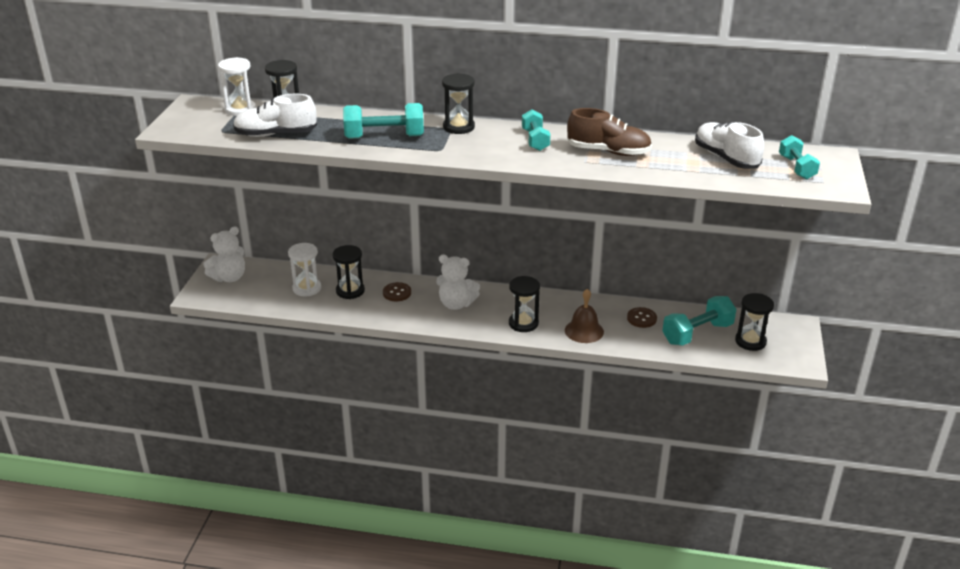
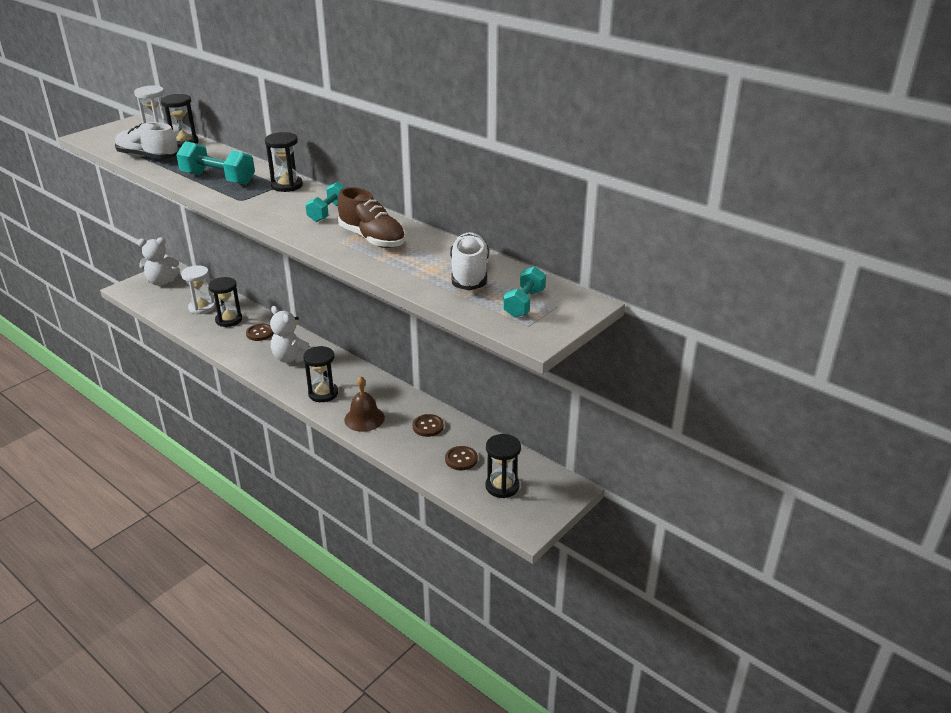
camera: 30 degrees right, 0 degrees up
(697, 333) = (461, 459): turquoise dumbbell -> brown button

